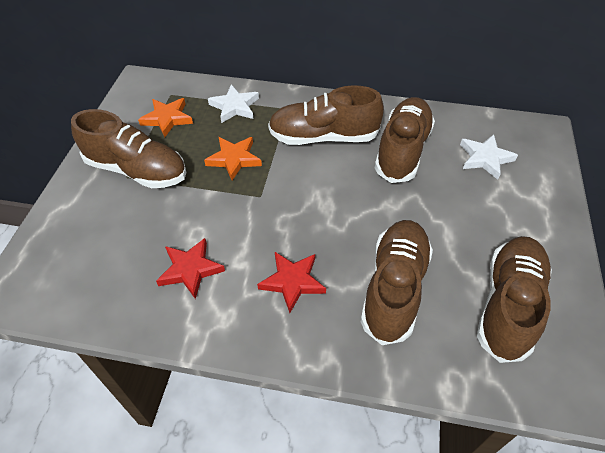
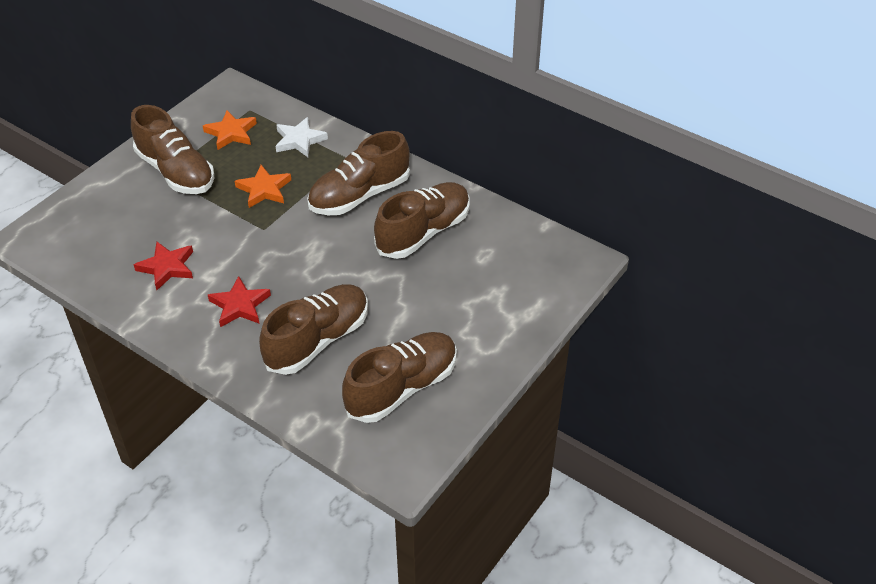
camera: 25 degrees right, 5 degrees down
(323, 137) = (359, 195): brown shoe -> brown shoe turned 60 degrees counterclockwise
(485, 158) = (497, 266): white star -> none

